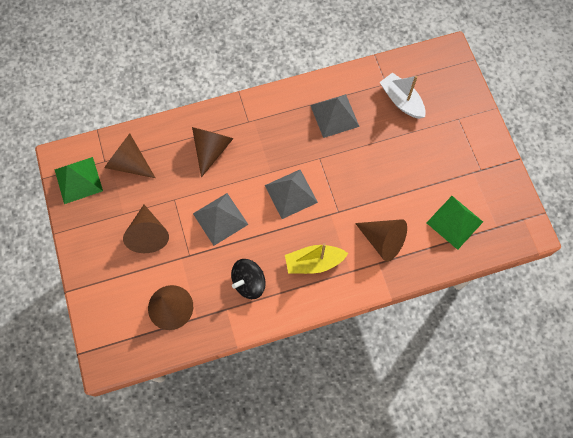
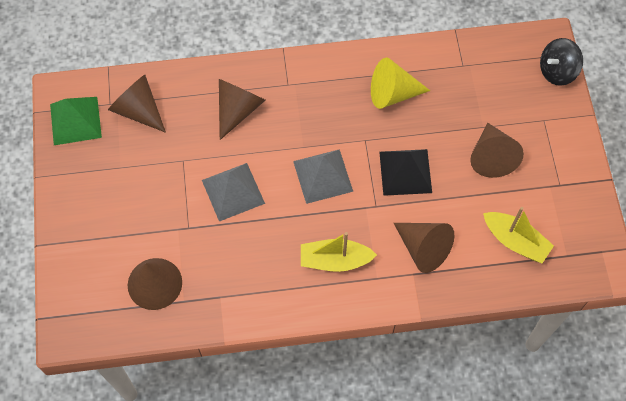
camera: 10 degrees right, 5 degrees down
(148, 234) = (145, 195): brown cone -> brown cone (491, 157)
(249, 282) = (253, 271): black spinning top -> black spinning top (557, 71)
(334, 115) = (392, 93): grey pyramid -> yellow cone
(356, 179) = (405, 172): none -> black pyramid
(401, 101) = (477, 88): white boat -> none
(454, 222) = (515, 241): green pyramid -> yellow boat

